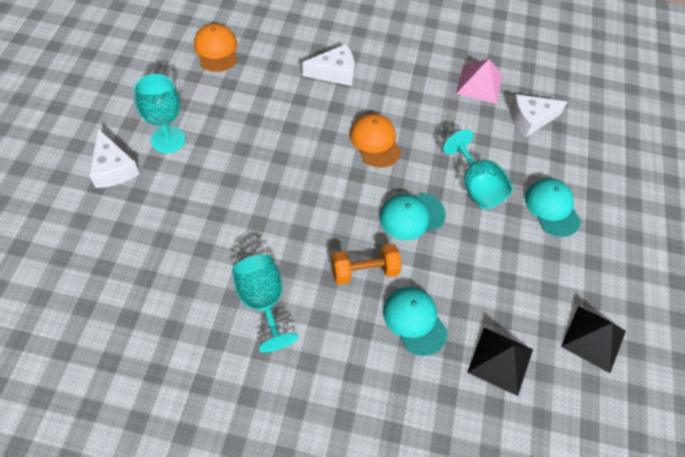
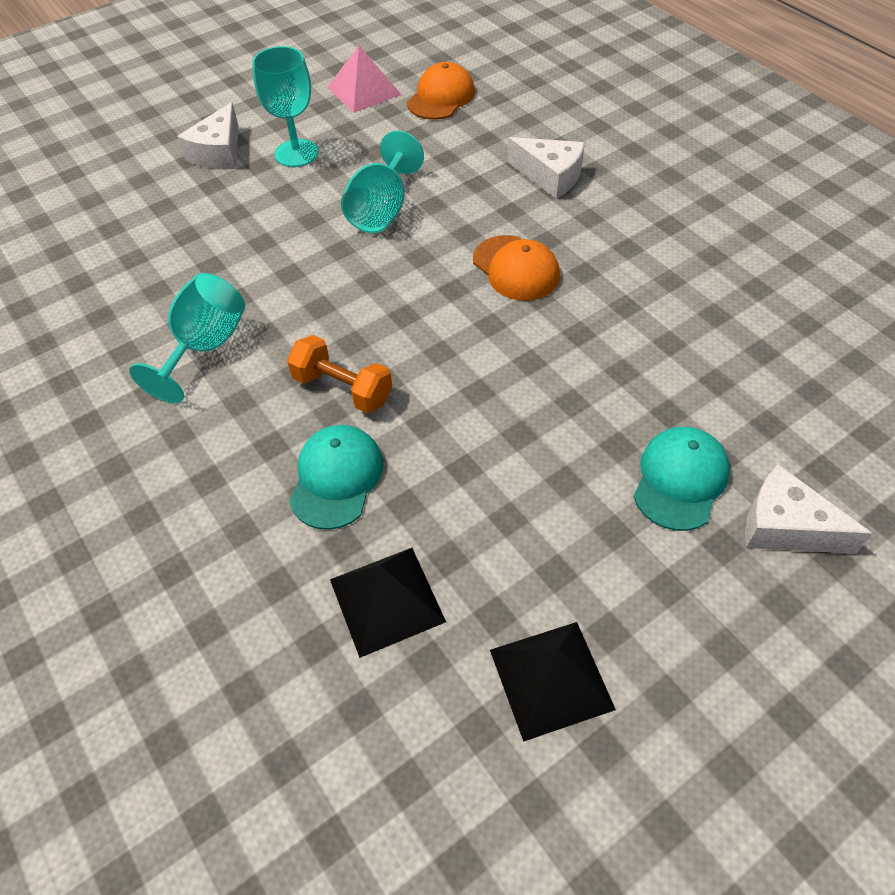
camera: 50 degrees right, 5 degrees down
(375, 142) = (516, 268): orange cap -> orange cap turned 120 degrees clockwise
(411, 216) = (467, 369): turquoise cap -> none
(476, 186) = (594, 388): turquoise goblet -> turquoise goblet (382, 210)
(479, 84) = (740, 278): pink pyramid -> pink pyramid (364, 90)
(530, 120) = (773, 358): white cheese -> white cheese (785, 526)

